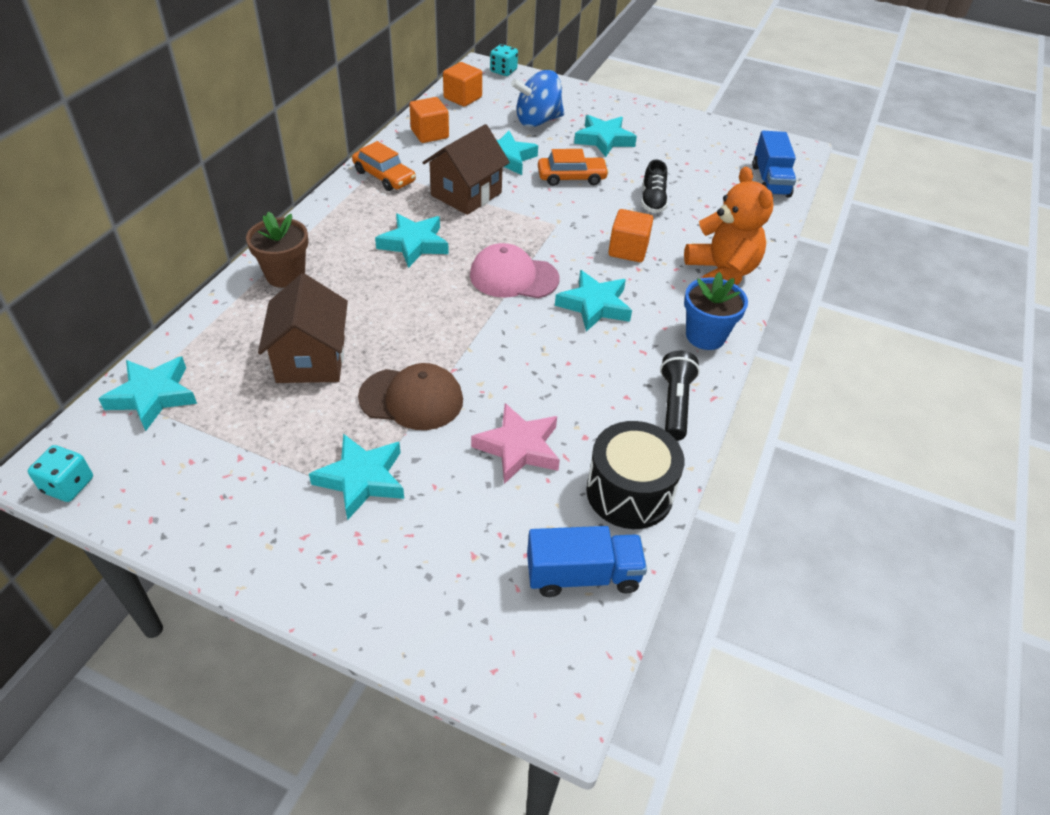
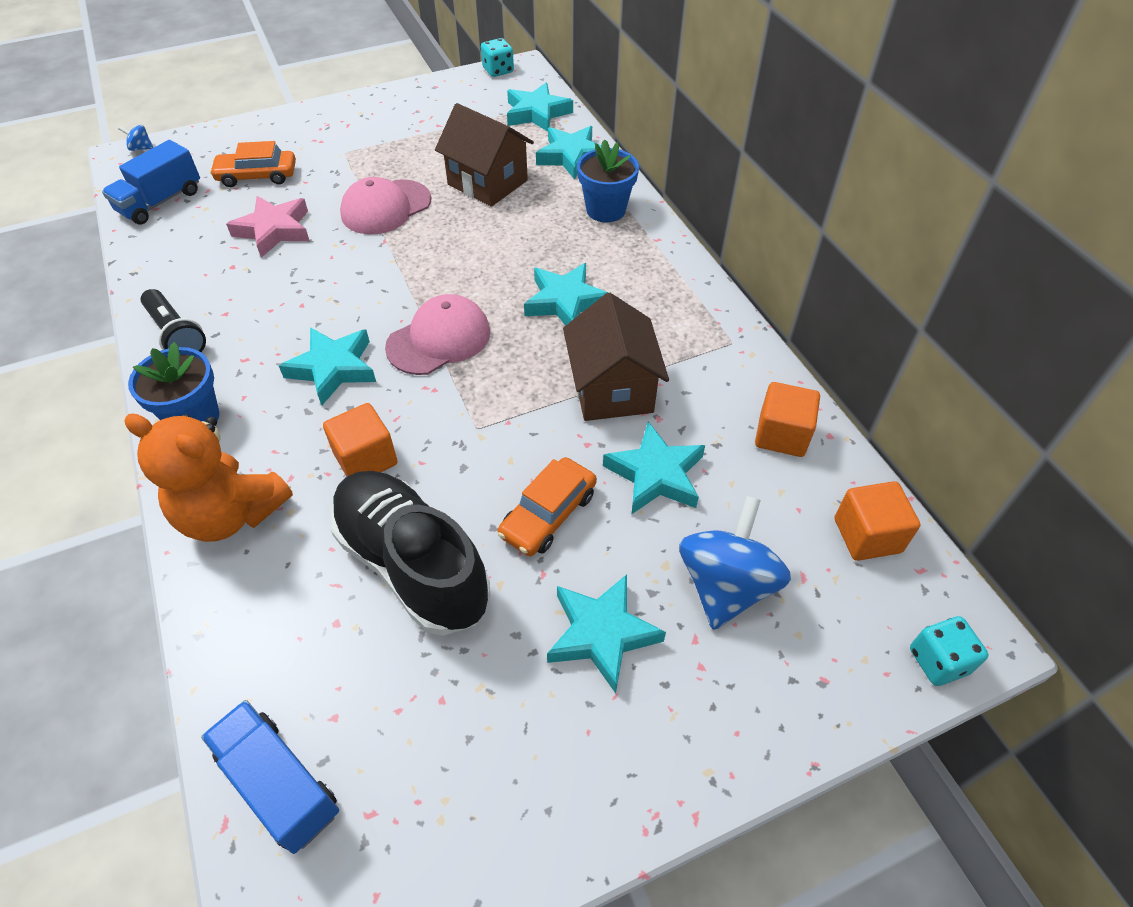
camera: 135 degrees right, 5 degrees up
(285, 275) = (606, 210): brown flower pot -> blue flower pot
(362, 479) = (353, 158): turquoise star -> turquoise star (572, 157)
(384, 176) = (712, 343): orange car -> orange car (257, 176)
(411, 399) = (386, 207): brown cap -> pink cap
(535, 703) = (141, 148): none -> blue spinning top
(629, 492) = (165, 256): black drum -> none
(652, 201) = (412, 564): black shoe -> black shoe, size x2.06

